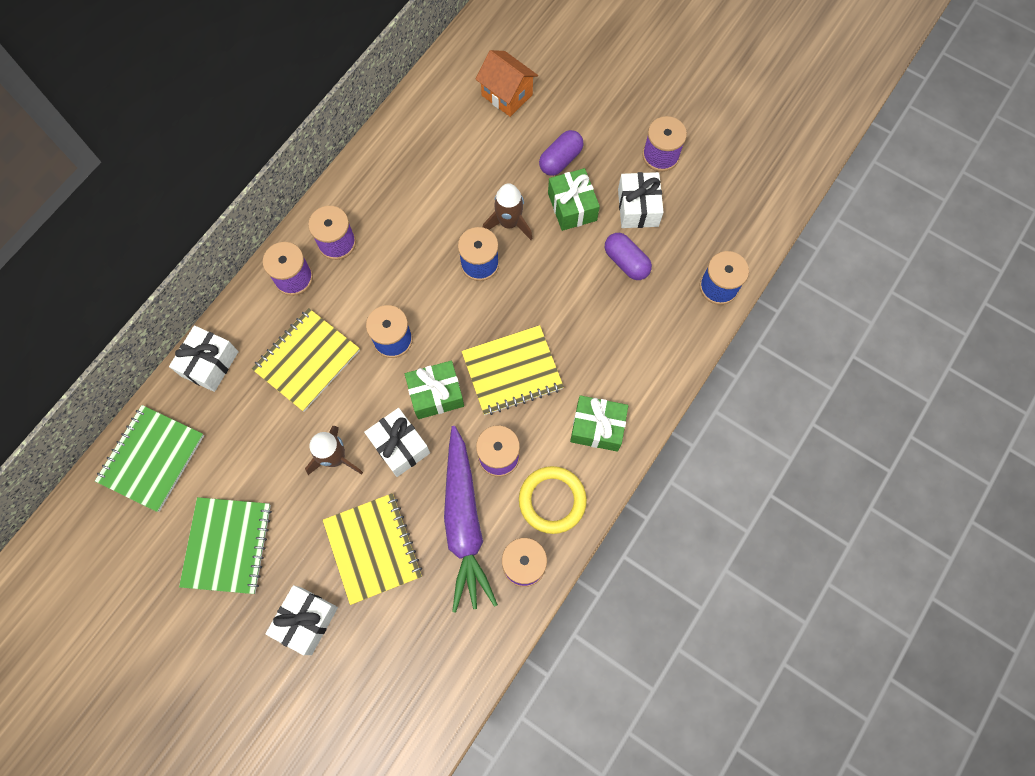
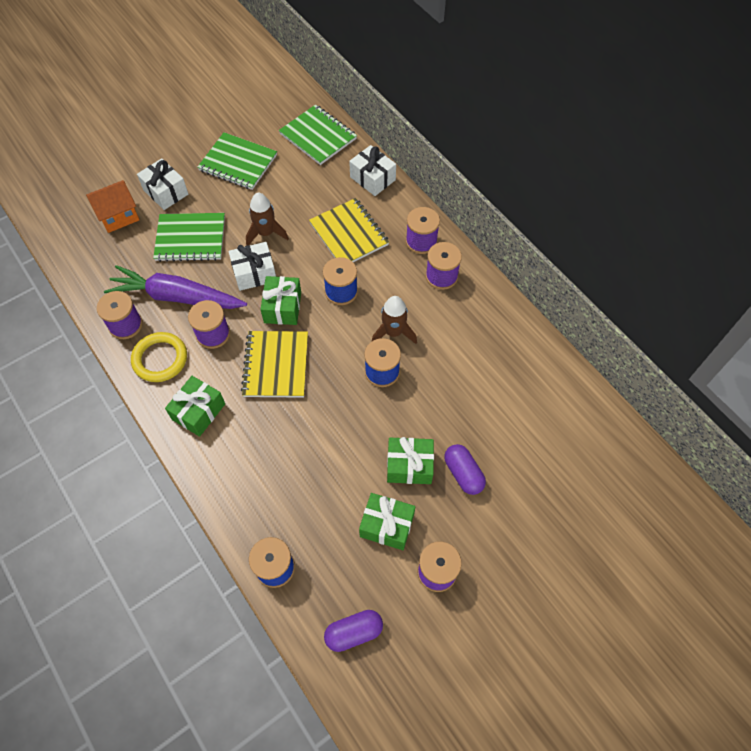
camera: 110 degrees right, 10 degrees down
(373, 548) = (190, 239): yellow notebook -> green notebook
(507, 95) = (551, 450): orange house -> orange house (119, 216)
(509, 223) = (412, 407): brown rocket -> brown rocket (393, 332)
(626, 262) = (335, 492): purple capsule -> purple capsule (354, 632)
(638, 207) = (387, 525): white gift -> green gift

